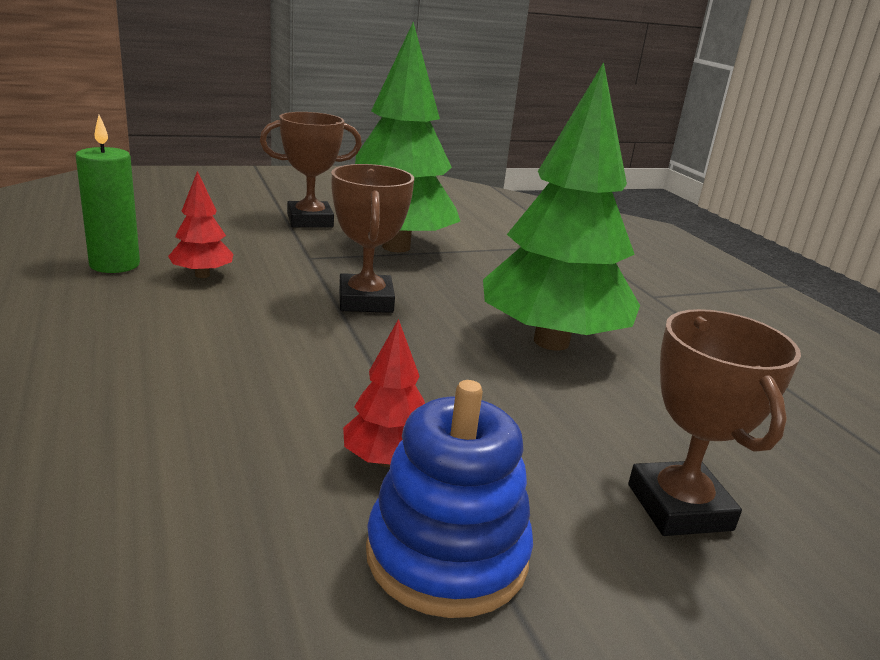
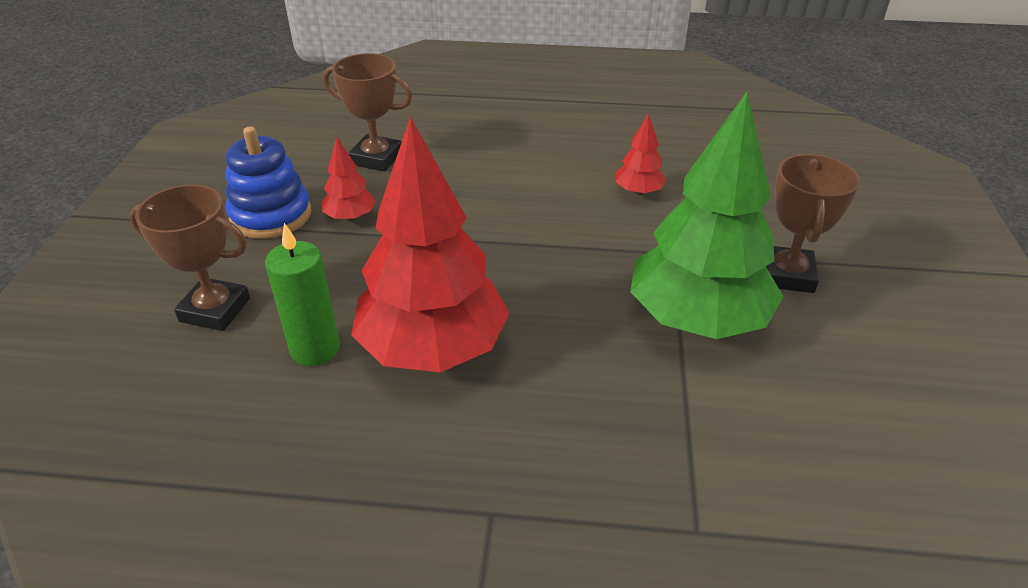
camera: 120 degrees right, 15 degrees up
(114, 265) = (666, 159): green candle -> green candle (315, 349)
(365, 301) = (561, 262): brown trophy -> brown trophy (376, 158)
(551, 342) = (433, 349): green tree -> red tree

